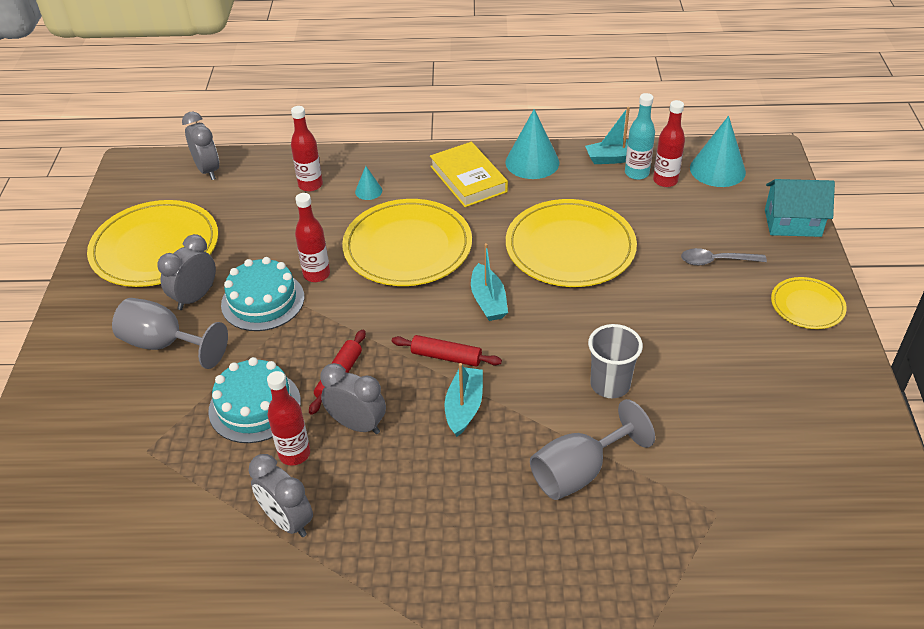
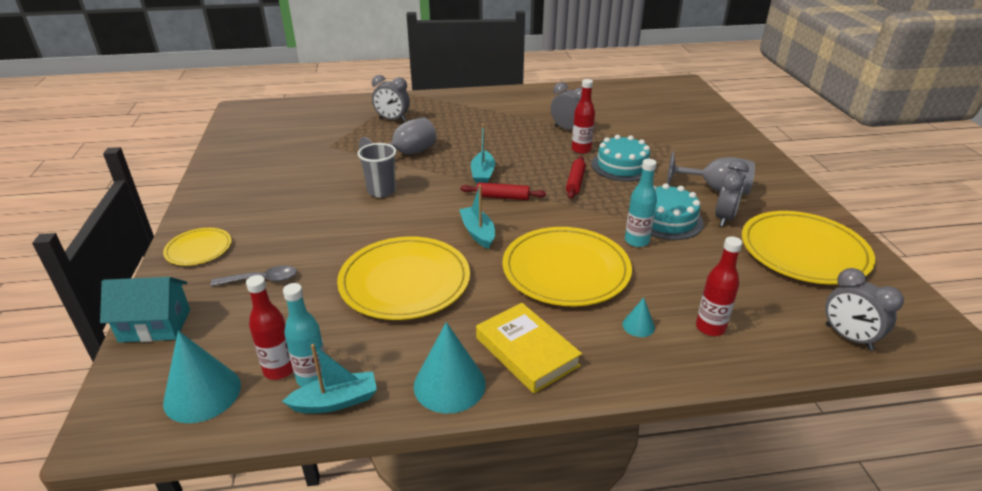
camera: 170 degrees right, 10 degrees down
(316, 274) = (636, 241): red bottle -> turquoise bottle
(357, 425) = (550, 163): grey clock -> grey clock (392, 119)

